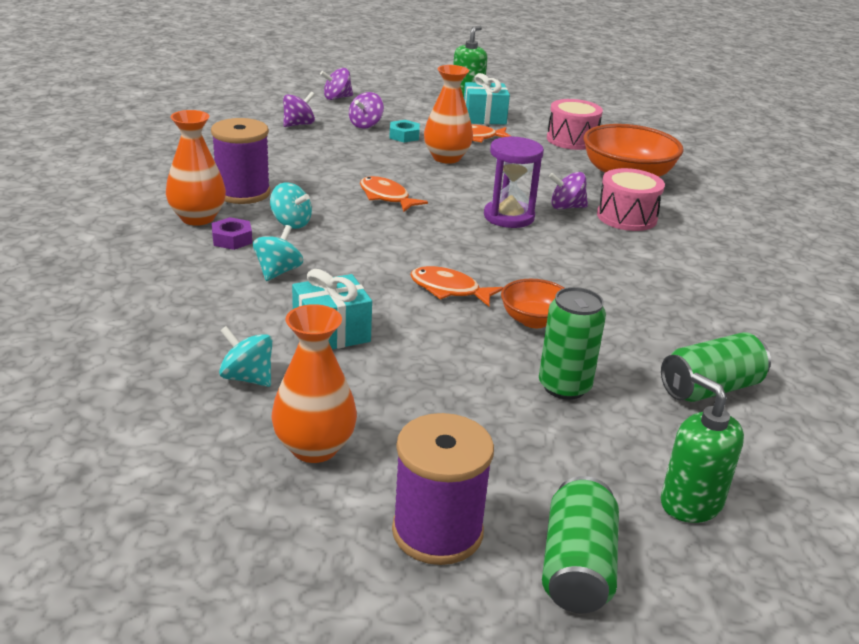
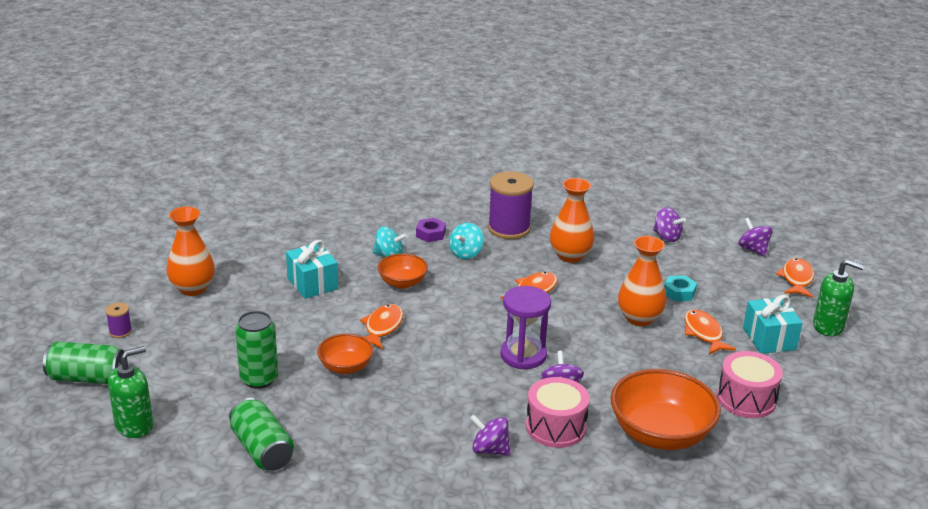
camera: 85 degrees right, 0 degrees up
(198, 218) = (458, 217): orange vase -> orange vase (570, 256)
(247, 378) = (259, 260): turquoise spinning top -> none
(347, 268) = (402, 282): none -> orange bowl
(366, 125) = (692, 270): purple spinning top -> purple spinning top (490, 450)
(392, 93) = (796, 279): none -> orange fish
(437, 531) = (120, 331): purple spool -> purple spool, size x0.45

